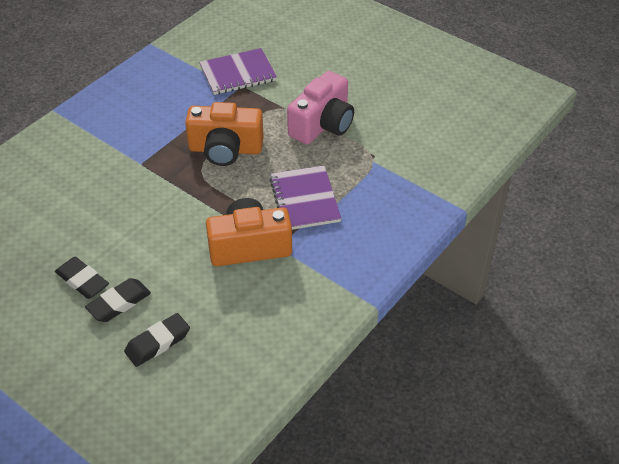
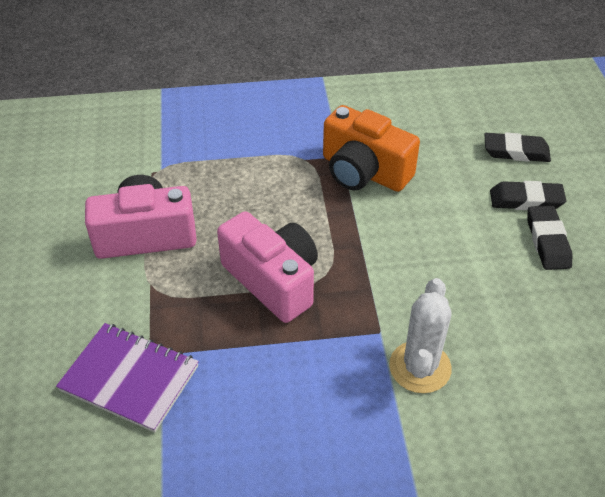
camera: 135 degrees left, 0 degrees up
(104, 161) = (420, 367): none -> white cactus
(225, 149) = (273, 280): orange camera -> pink camera
(305, 200) = (267, 177): purple notebook -> none

